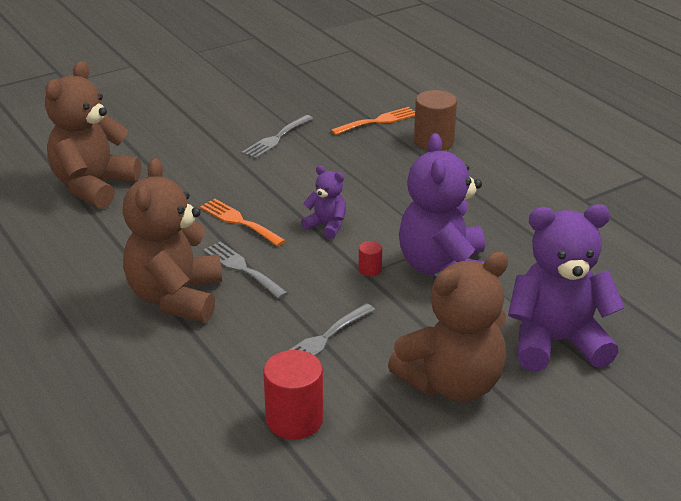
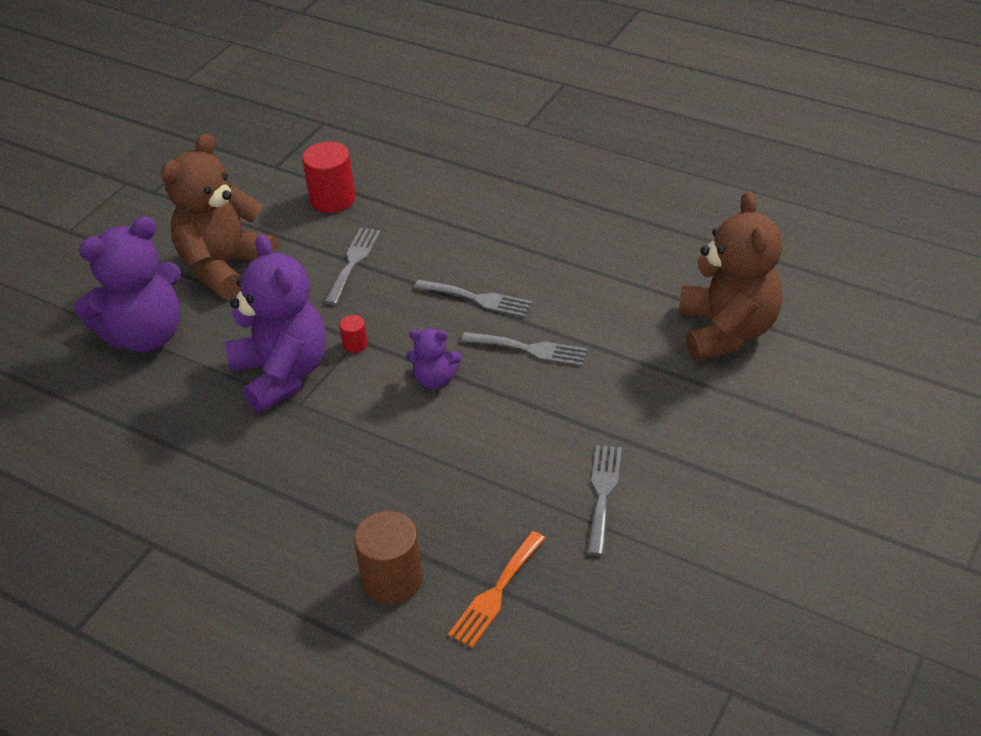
camera: 155 degrees right, 10 degrees up
(176, 298) = (509, 250): brown teddy bear -> none
(239, 221) = (530, 349): orange fork -> grey fork

